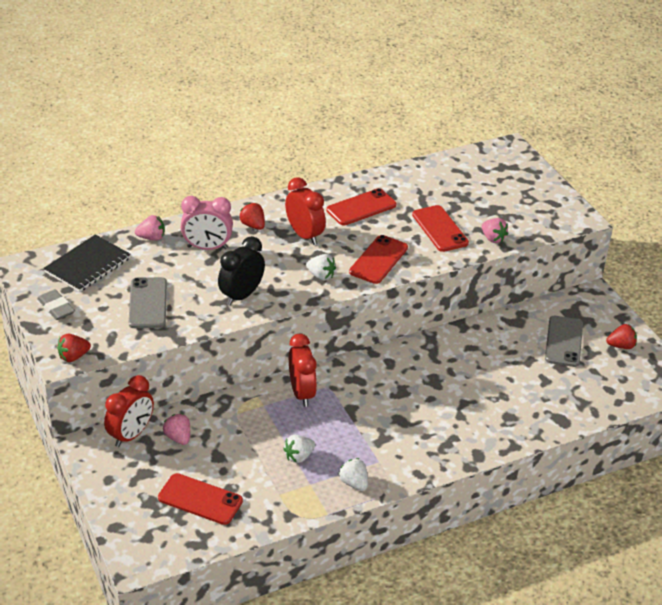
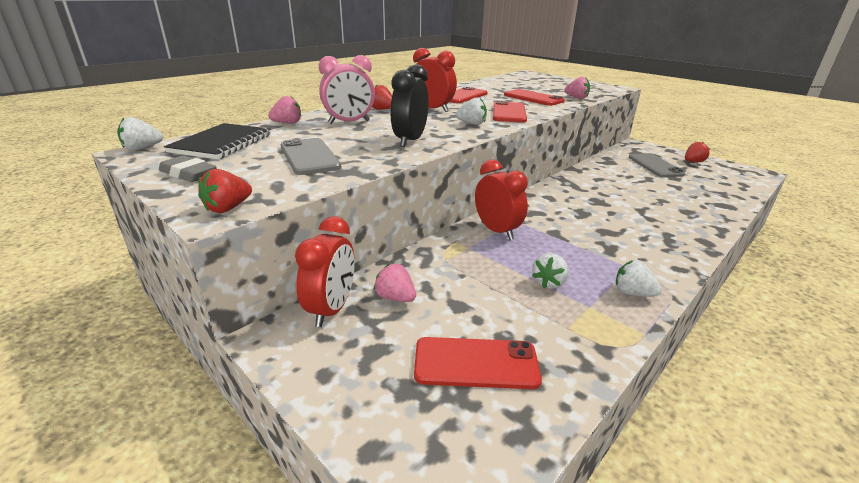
camera: 20 degrees left, 10 degrees down
(28, 261) = (142, 148): none -> white strawberry

